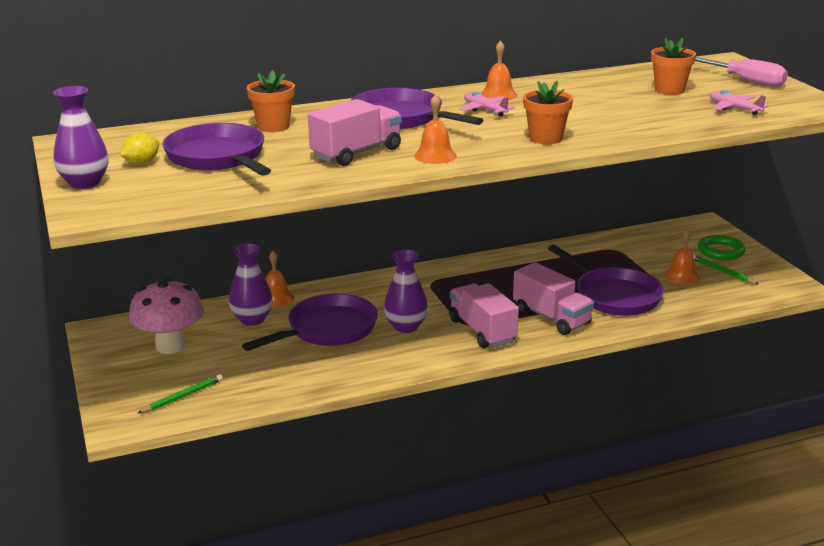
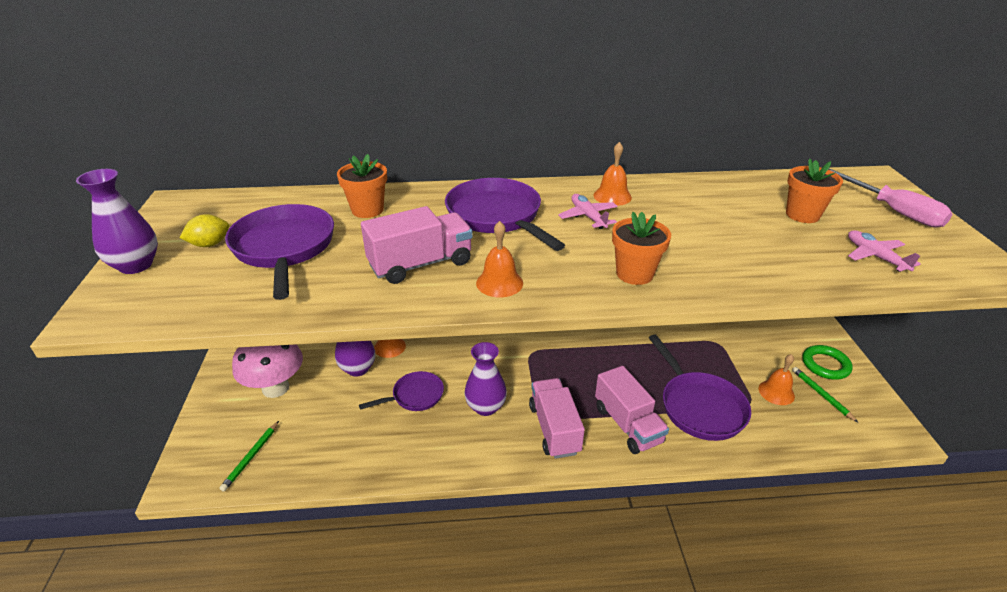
camera: 15 degrees right, 10 degrees up
(182, 396) = (251, 457): green pencil -> green pencil turned 135 degrees clockwise
(327, 330) = (415, 396): purple pan -> purple pan, size x0.61

